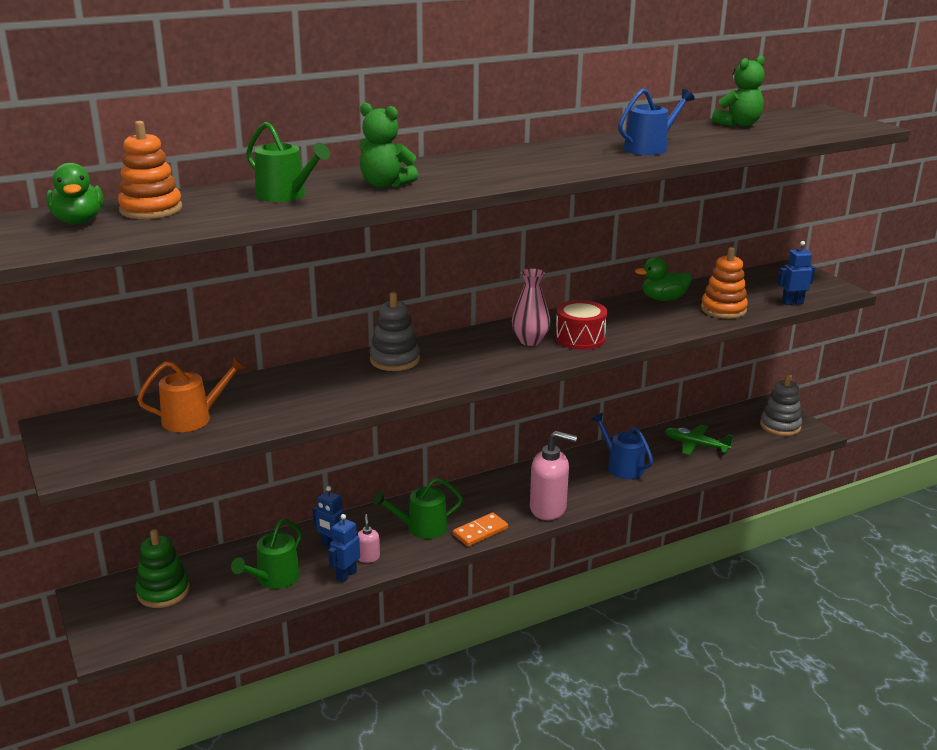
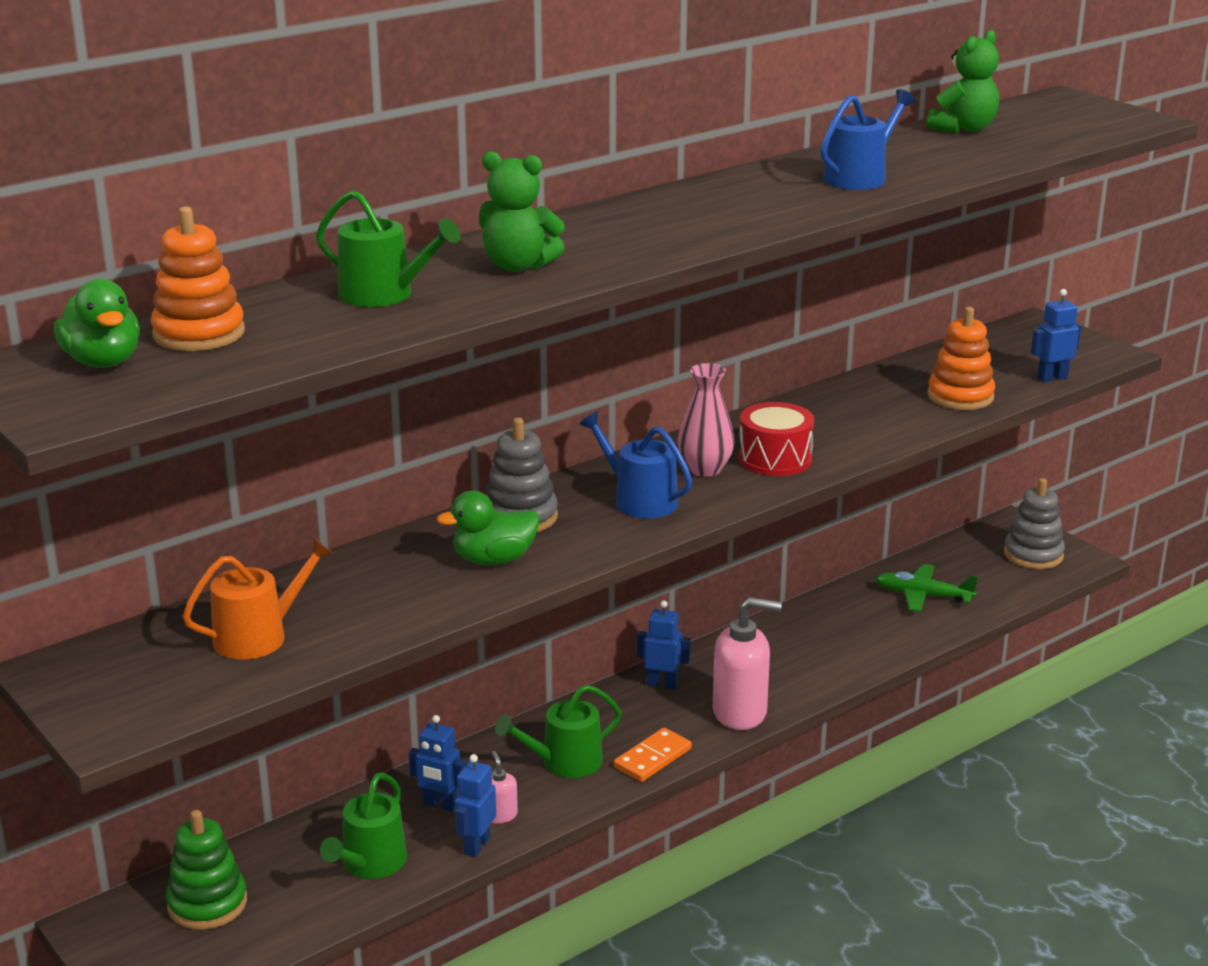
camera: 10 degrees left, 0 degrees up
(502, 484) = (662, 684): none -> blue robot
(622, 466) = (827, 639): blue watering can -> blue watering can (639, 500)
(663, 299) = (871, 387): green duck -> green duck (494, 560)

